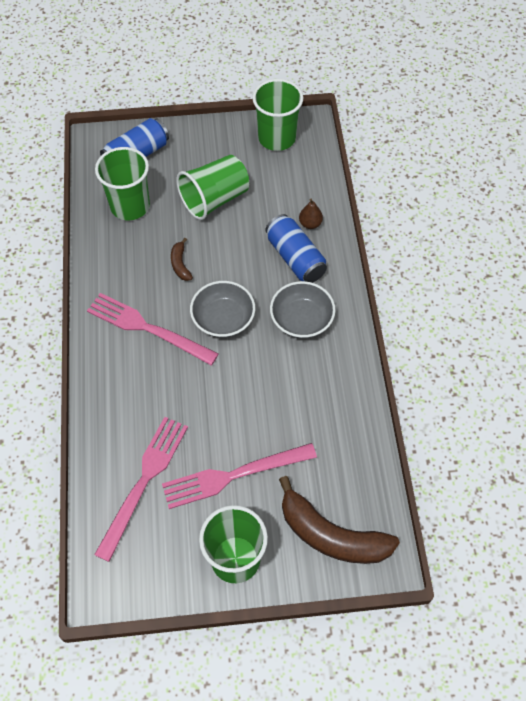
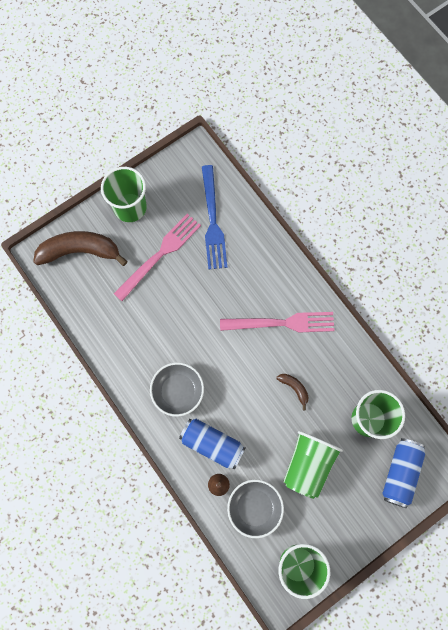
camera: 150 degrees right, 15 degrees up
(144, 481) = (212, 221): pink fork -> blue fork
(223, 319) = (234, 360): grey bowl -> grey bowl (254, 507)

